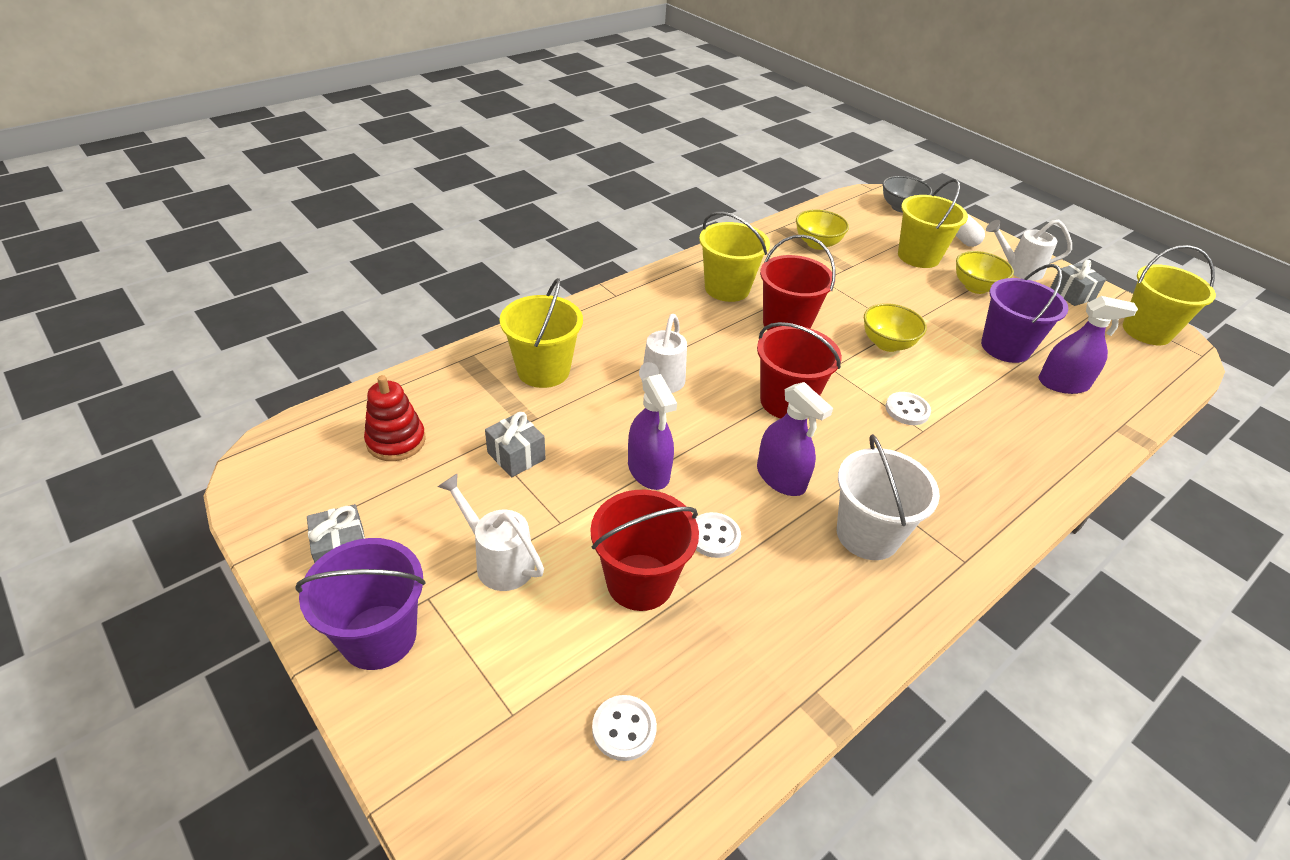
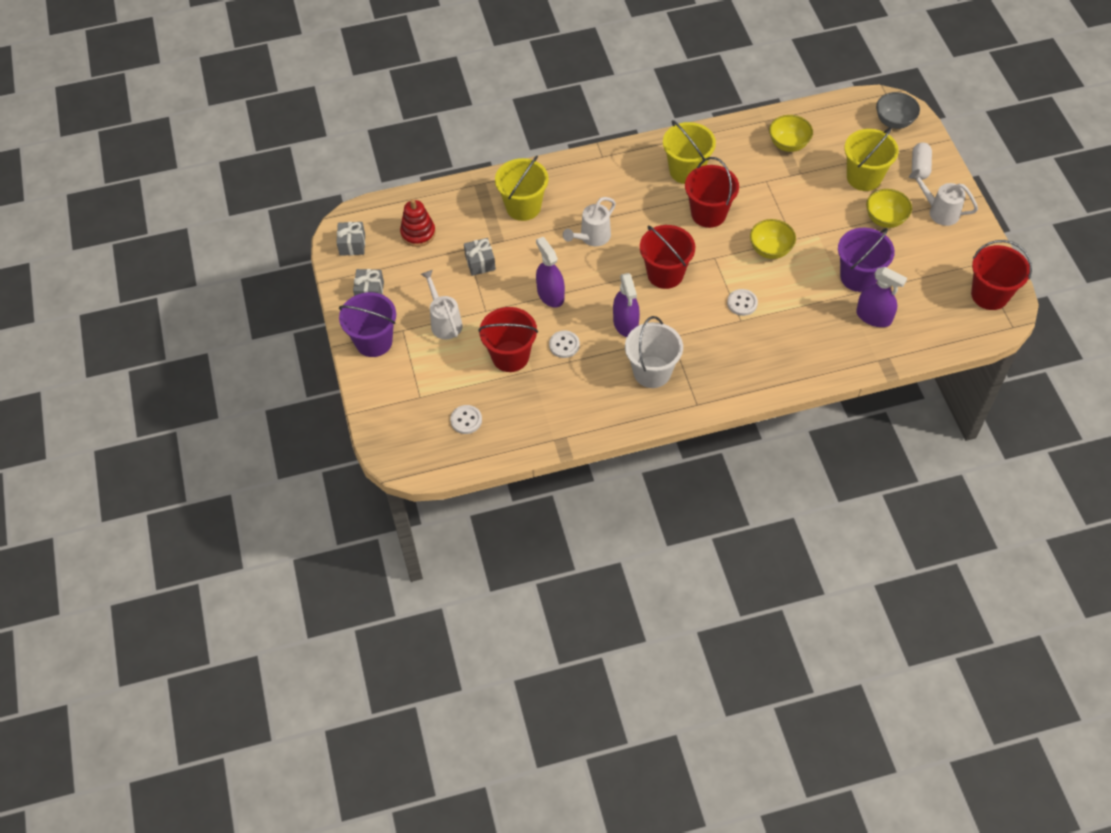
camera: 30 degrees right, 15 degrees up
(648, 470) = (550, 294): purple spray bottle -> purple spray bottle turned 150 degrees clockwise
(1072, 294) = (962, 246): grey gift -> grey gift (352, 245)
(1146, 331) = (989, 295): yellow bucket -> red bucket

